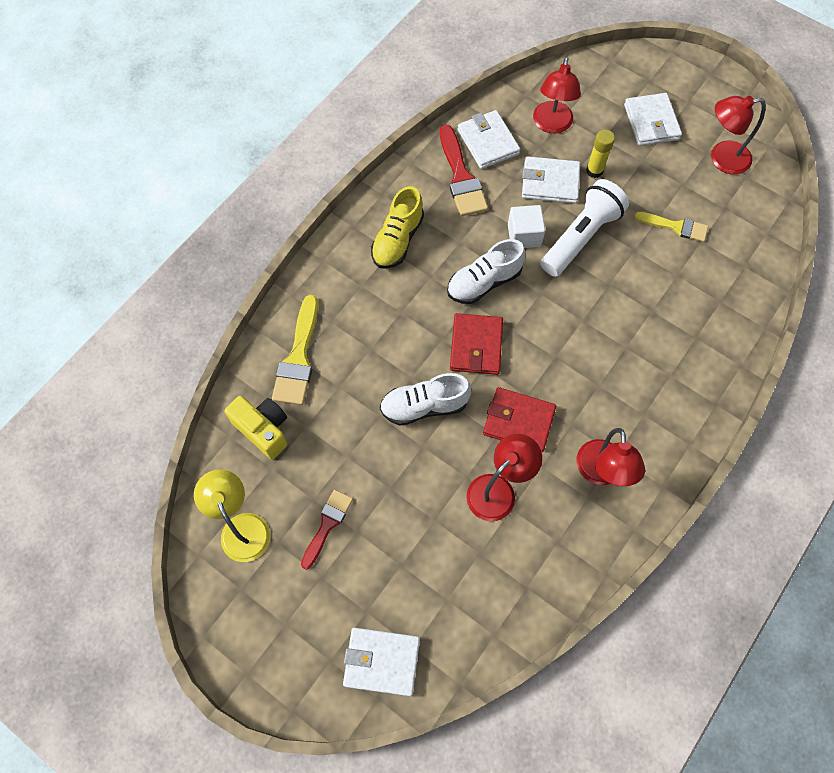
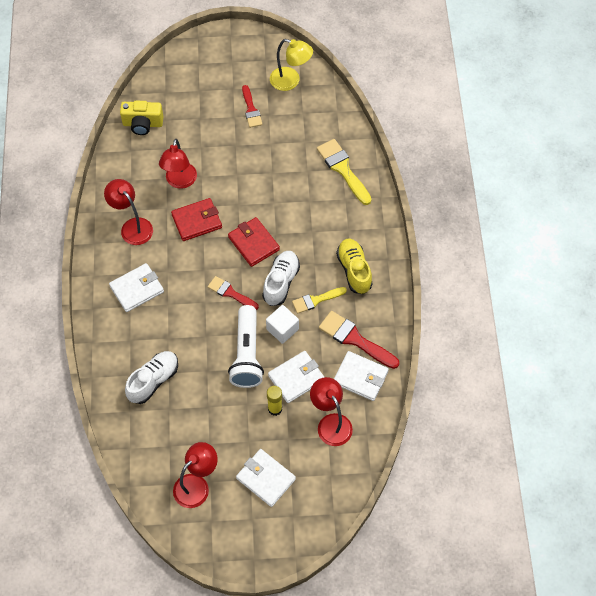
camera: 140 degrees right, 5 degrees down
(263, 429) = (324, 125): yellow camera -> yellow camera (143, 124)
(381, 662) = (175, 78): white wallet -> white wallet (137, 289)
(424, 406) = (253, 193): white shoe -> white shoe (153, 381)
(547, 310) = (230, 293): none -> red brush
(675, 227) = (192, 407): yellow brush -> yellow brush (316, 300)

